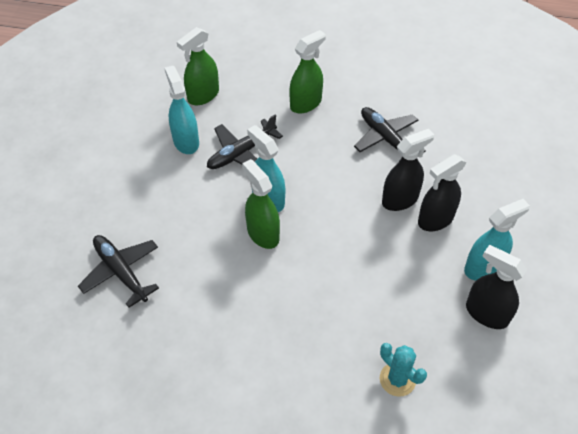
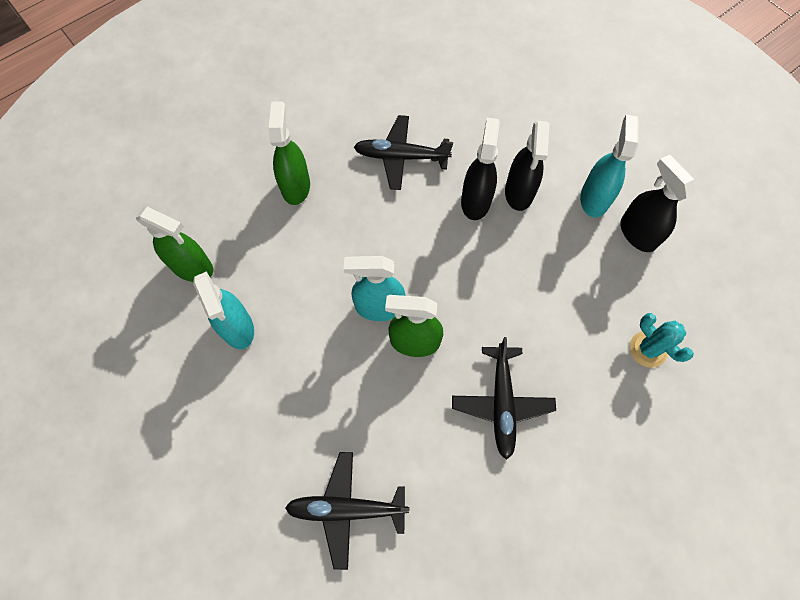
camera: 50 degrees left, 15 degrees up
(186, 141) = (237, 327): turquoise spray bottle -> turquoise spray bottle turned 135 degrees counterclockwise
(203, 95) = (192, 267): green spray bottle -> green spray bottle turned 60 degrees counterclockwise
(242, 153) = (302, 287): black plane -> black plane (501, 402)
(397, 379) = (648, 349): turquoise cactus -> turquoise cactus turned 60 degrees clockwise
(486, 314) = (637, 233): black spray bottle -> black spray bottle turned 75 degrees clockwise

